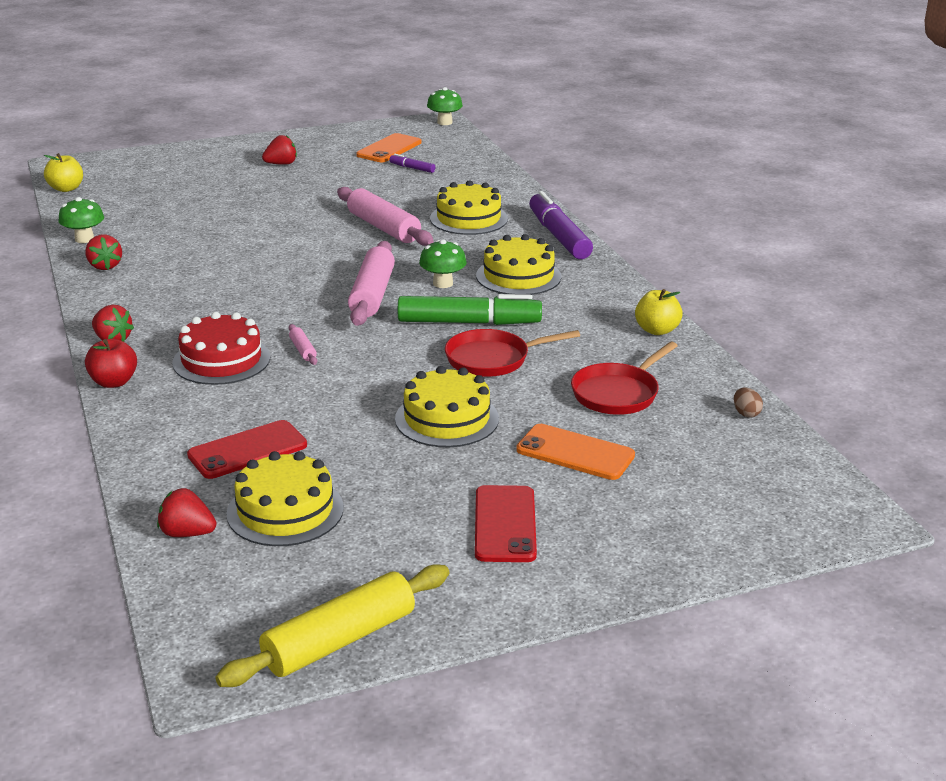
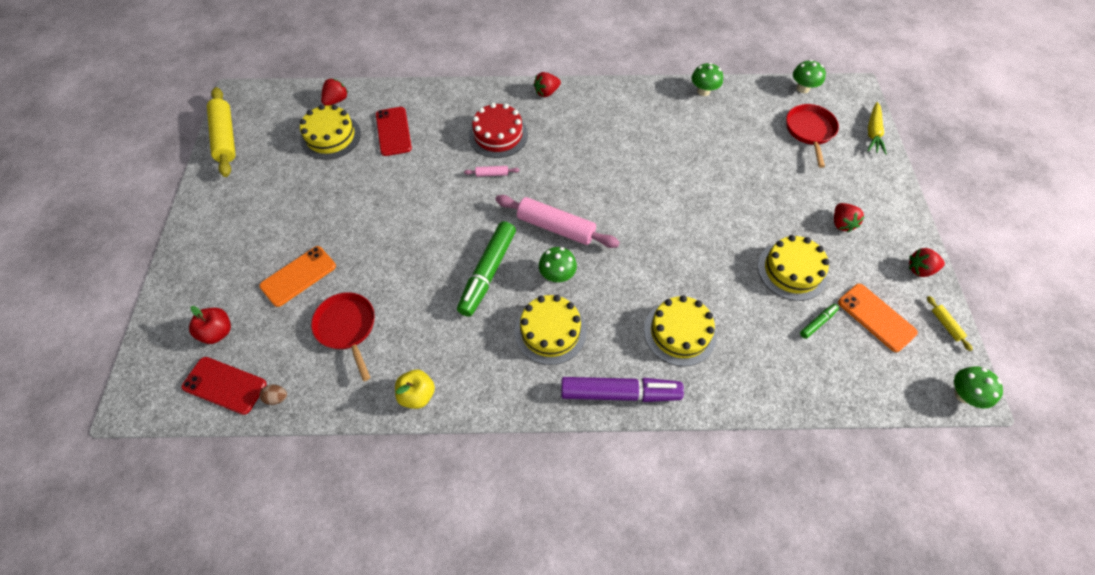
camera: 110 degrees right, 30 degrees up
(66, 189) = (802, 88): yellow apple -> green mushroom
(105, 266) = (654, 97): red strawberry -> red strawberry (920, 269)
(114, 382) = (495, 89): red apple -> red apple (218, 332)
(137, 156) = (873, 133): none -> yellow carrot
(379, 127) = (945, 325): none -> yellow rolling pin
(384, 228) = (676, 264): pink rolling pin -> none
(412, 168) = (817, 323): purple marker -> green marker
(447, 419) = (372, 224): yellow cake -> yellow cake (792, 270)
(493, 359) = (430, 270): red pan -> red pan (809, 131)
(505, 524) = (258, 220): red phone -> red phone (225, 385)

